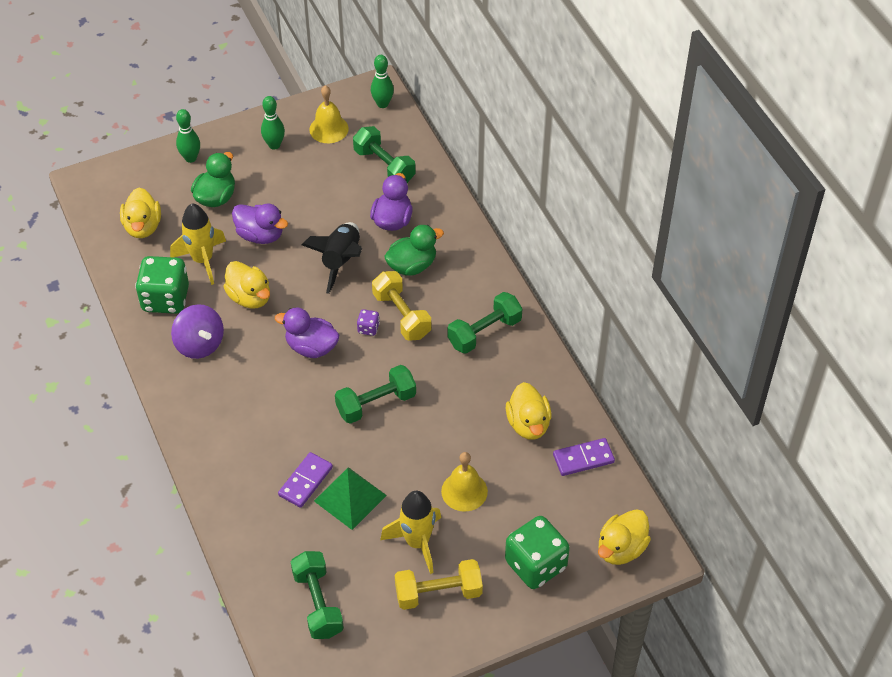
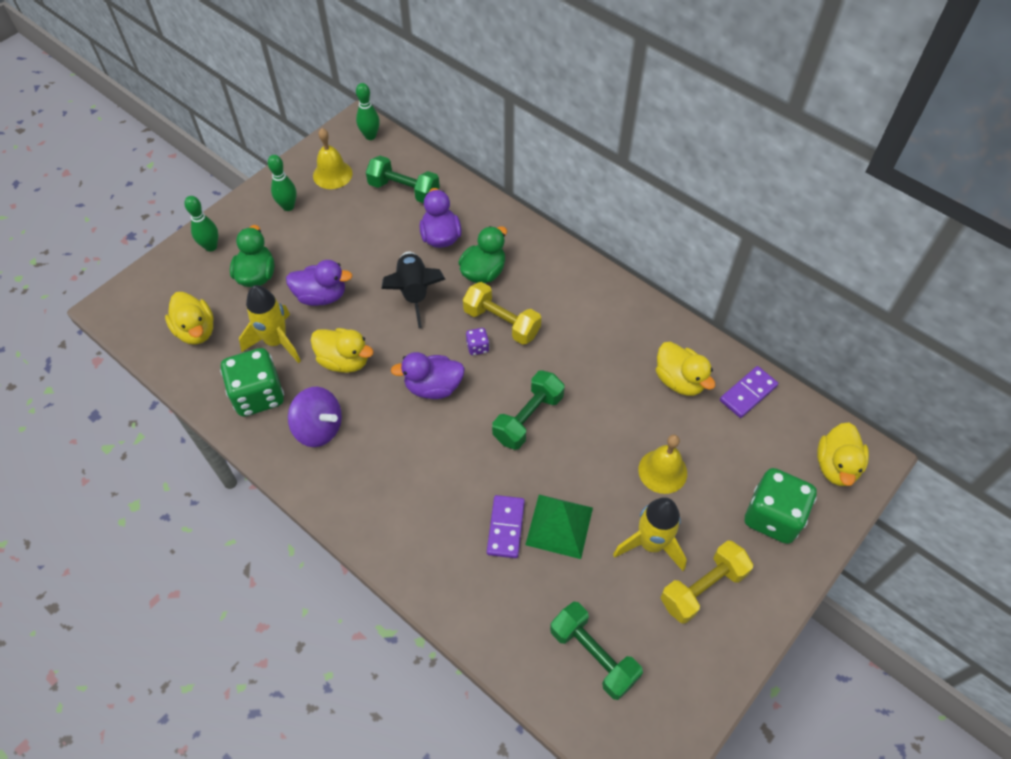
camera: 25 degrees left, 5 degrees up
(484, 332) = (587, 309): green dumbbell -> none

